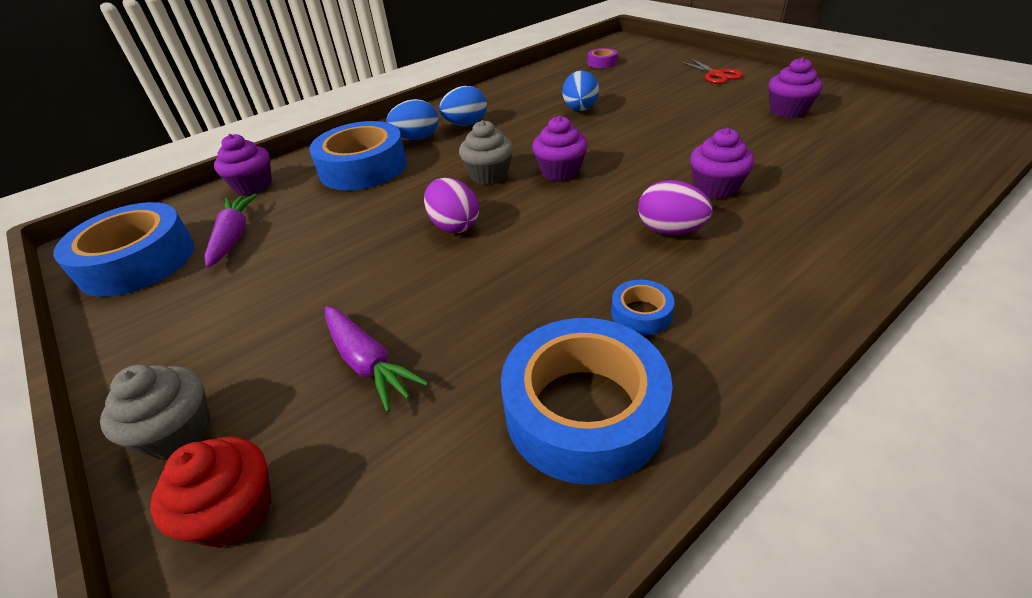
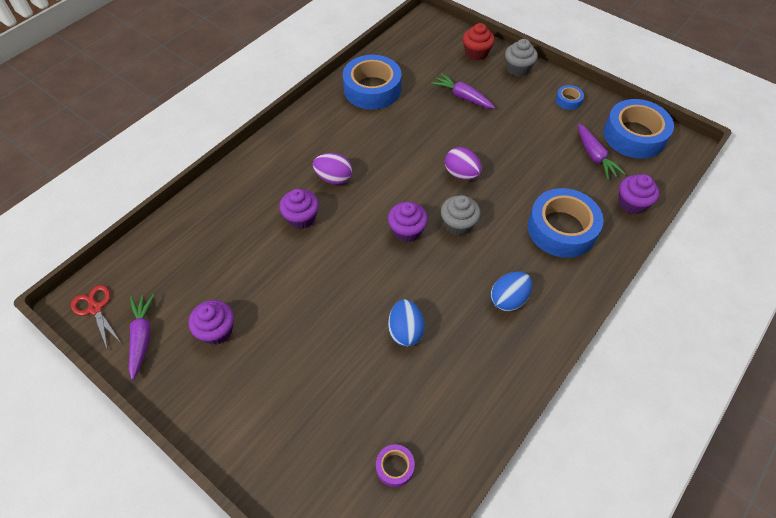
camera: 165 degrees right, 15 degrees up
(417, 138) = (542, 273): blue egg -> none
(641, 313) = (351, 127): blue tape -> blue tape (568, 100)
(716, 75) = (261, 421): red scissors -> red scissors (95, 309)
(874, 108) = (142, 337): none -> purple carrot

